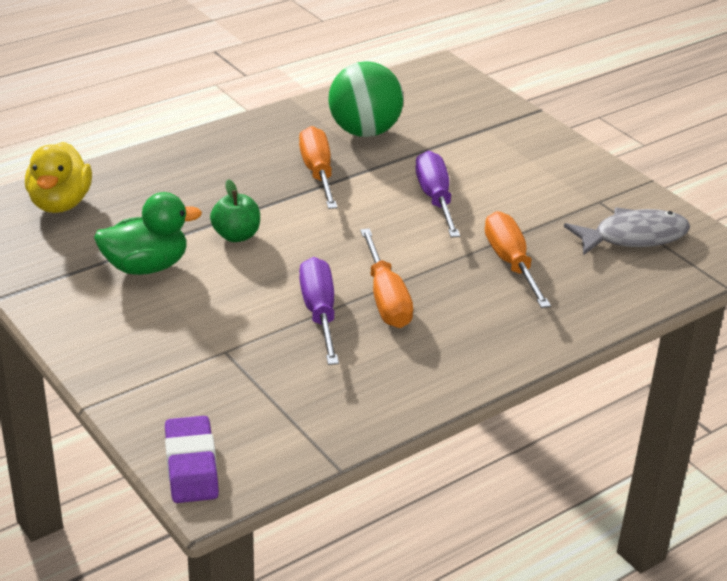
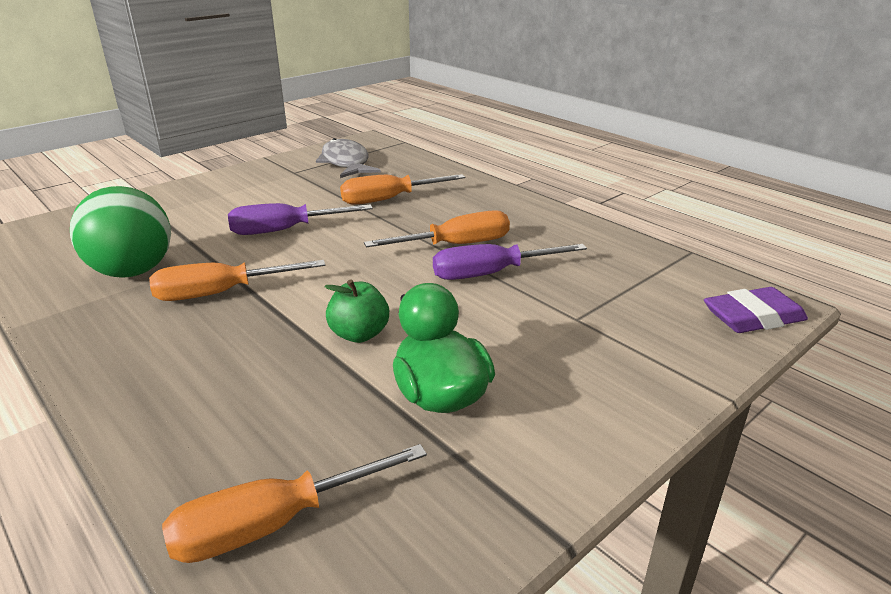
camera: 95 degrees left, 5 degrees down
(60, 203) = (272, 524): yellow duck -> orange screwdriver

